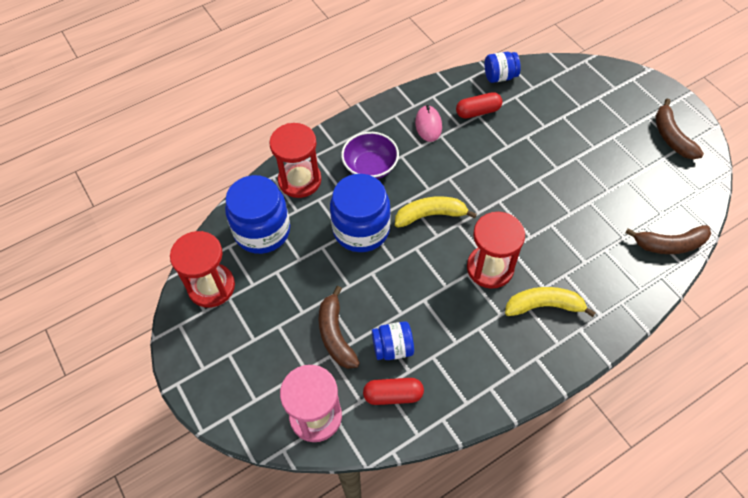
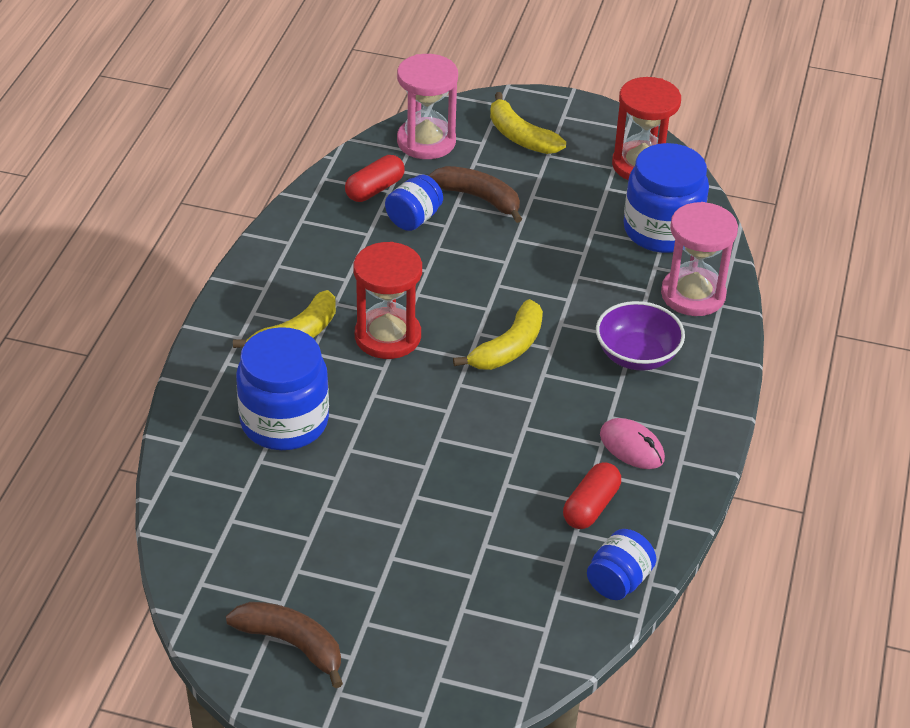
camera: 135 degrees right, 15 degrees down
(251, 370) = (520, 136): none -> yellow banana
(299, 180) = (693, 295): red hourglass -> pink hourglass
(361, 229) = (565, 290): blue jar -> blue jar (284, 421)
(669, 244) = (196, 485): brown banana -> none

